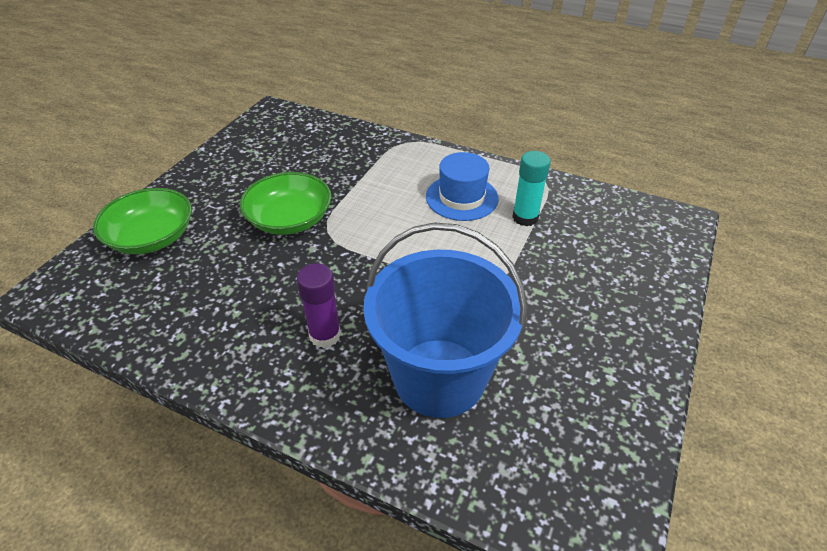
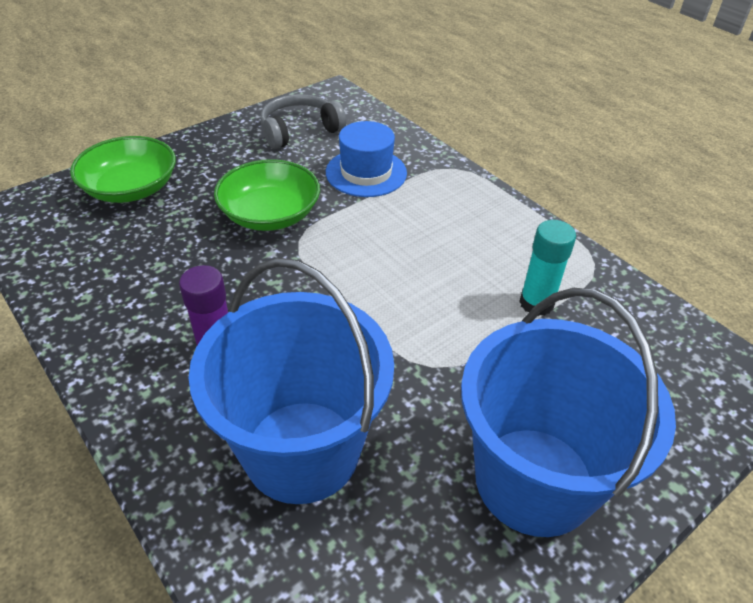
camera: 25 degrees right, 0 degrees up
(265, 148) = (299, 130): none -> grey headphones
(462, 197) = (475, 253): blue hat -> blue hat (366, 173)
(599, 330) = (534, 480): none -> blue bucket

